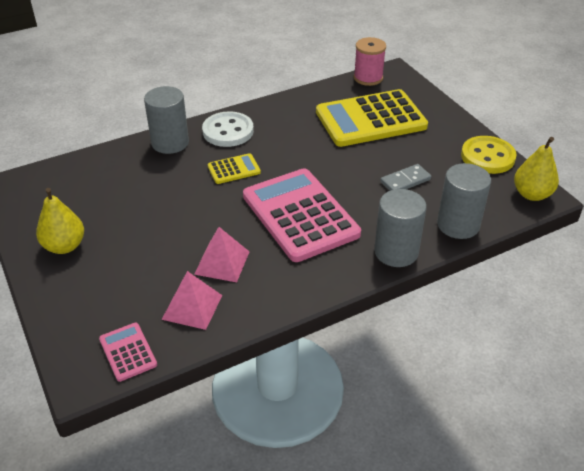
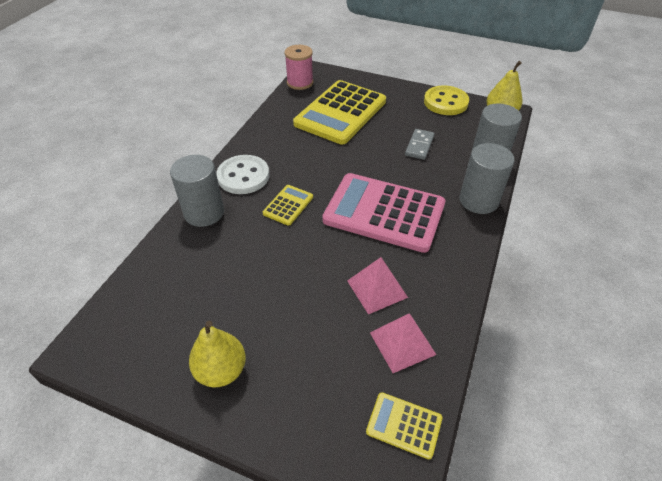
camera: 40 degrees left, 5 degrees up
(128, 352) = (404, 425): pink calculator -> yellow calculator

